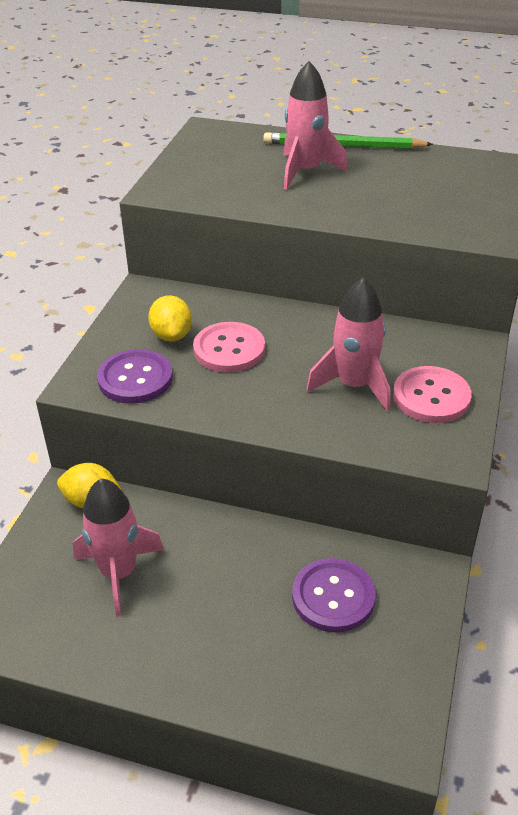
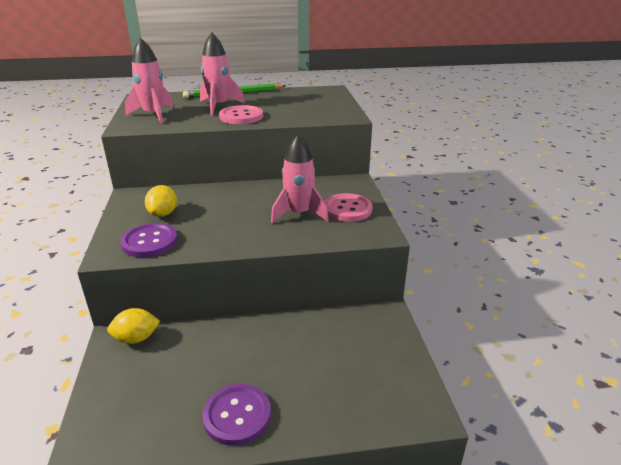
camera: 25 degrees left, 10 degrees down
(119, 573) = (180, 377): pink rocket -> pink rocket (153, 115)
(171, 335) = (163, 214): yellow lemon -> yellow lemon turned 45 degrees clockwise
(229, 349) = (207, 213): pink button -> pink button (241, 116)
(333, 597) = (336, 344): purple button -> purple button (237, 415)

